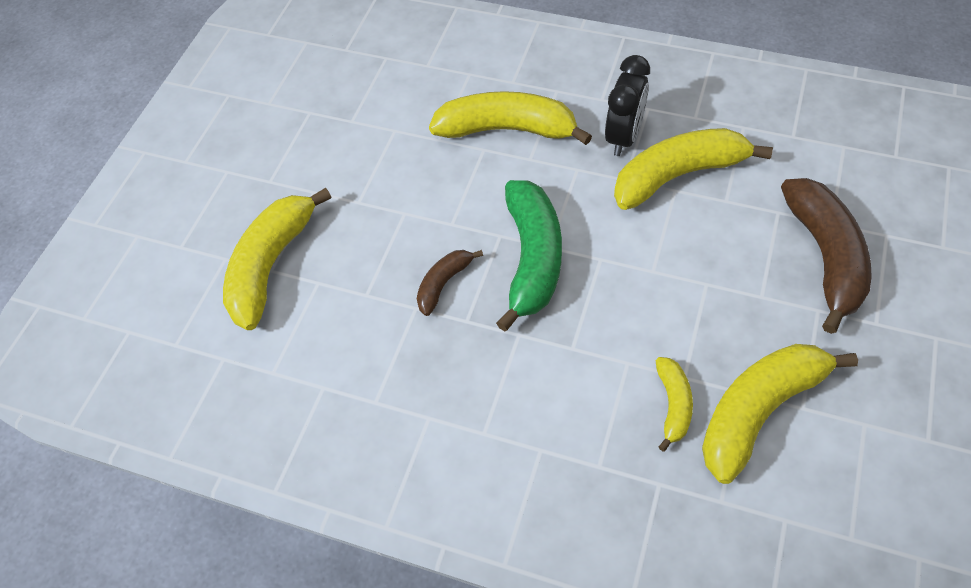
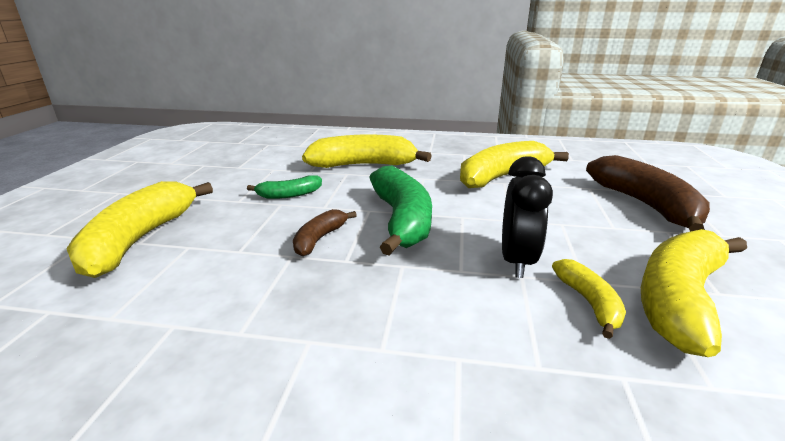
camera: 15 degrees left, 30 degrees down
(413, 195) = (289, 195): none -> green banana
(623, 137) = (453, 164): black clock -> black clock (517, 261)

